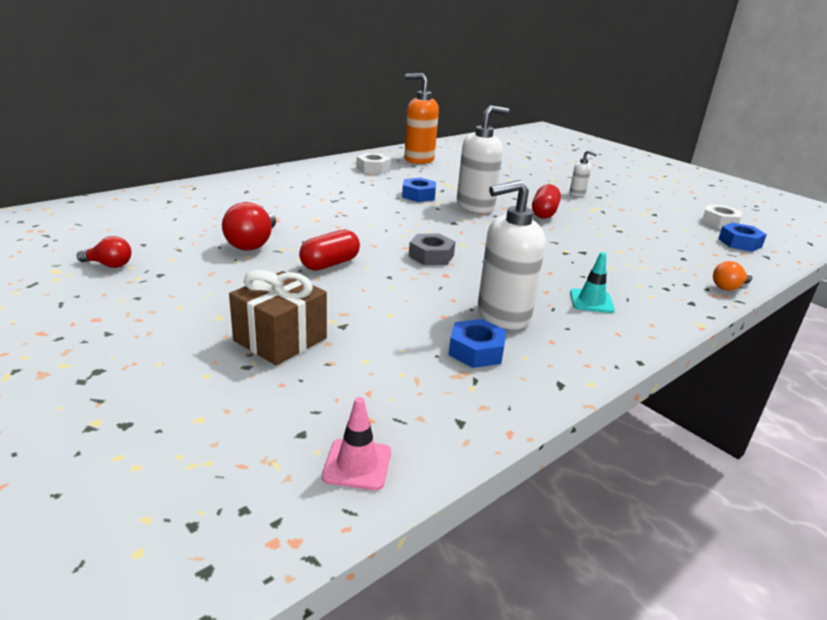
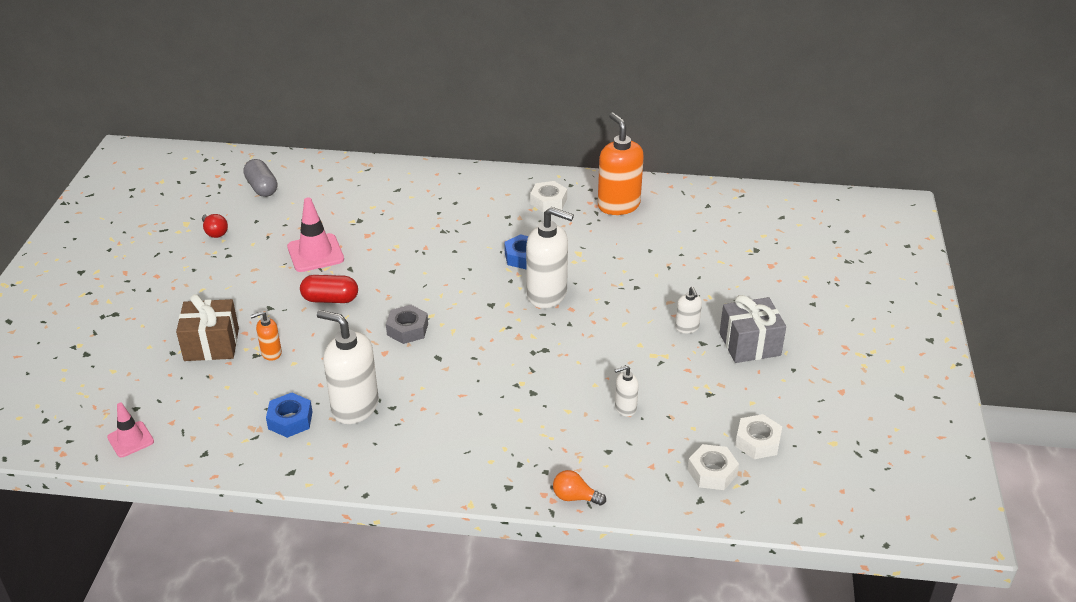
camera: 50 degrees right, 10 degrees up
(104, 223) = (262, 187): none -> grey capsule
(253, 243) = (315, 253): red light bulb -> pink traffic cone
(355, 317) = (271, 353): none -> orange soap dispenser
(544, 213) = (595, 334): red capsule -> none
(591, 301) = (435, 436): turquoise traffic cone -> none
(618, 189) = (749, 344): none -> grey gift
(640, 236) = (625, 408): none -> white soap dispenser
(739, 243) = (712, 472): blue nut -> white nut

